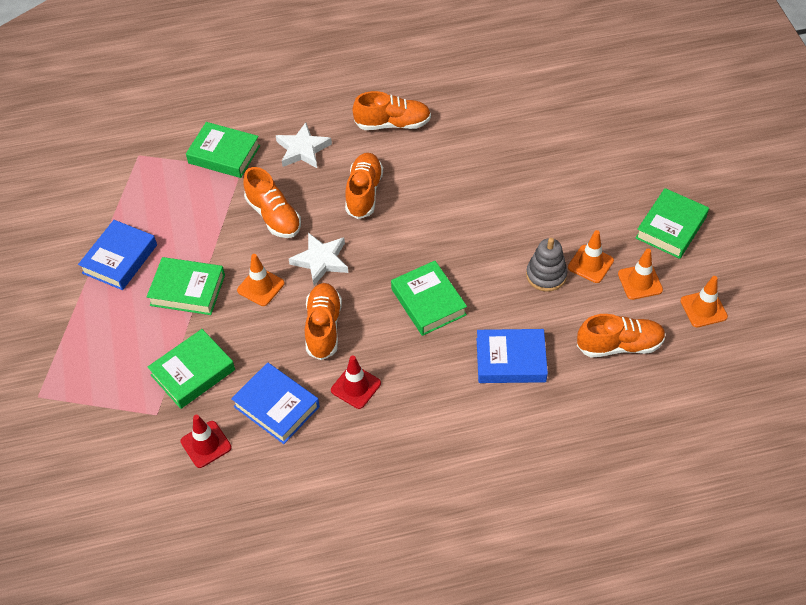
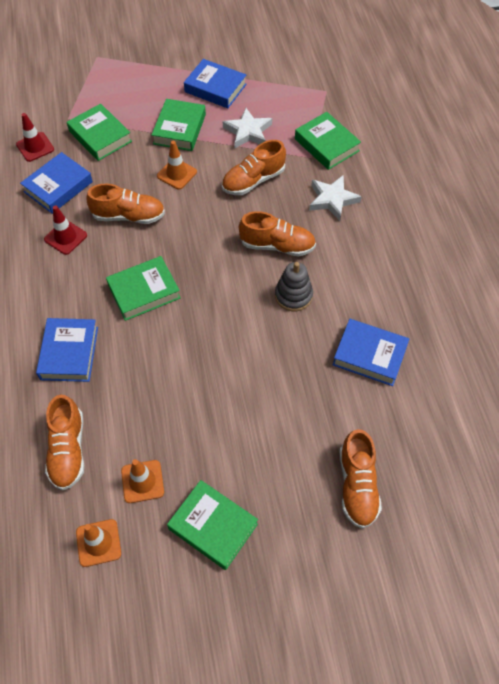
camera: 90 degrees right, 5 degrees up
(224, 154) = (326, 145): green book -> green book turned 60 degrees counterclockwise
(321, 260) = (200, 214): white star -> white star (248, 132)
(393, 124) = (367, 270): orange shoe -> orange shoe (357, 485)
(488, 124) = (369, 355): none -> blue book
(546, 275) = (162, 392): grey stacking toy -> grey stacking toy (293, 295)
(590, 264) = (171, 435): orange traffic cone -> none

